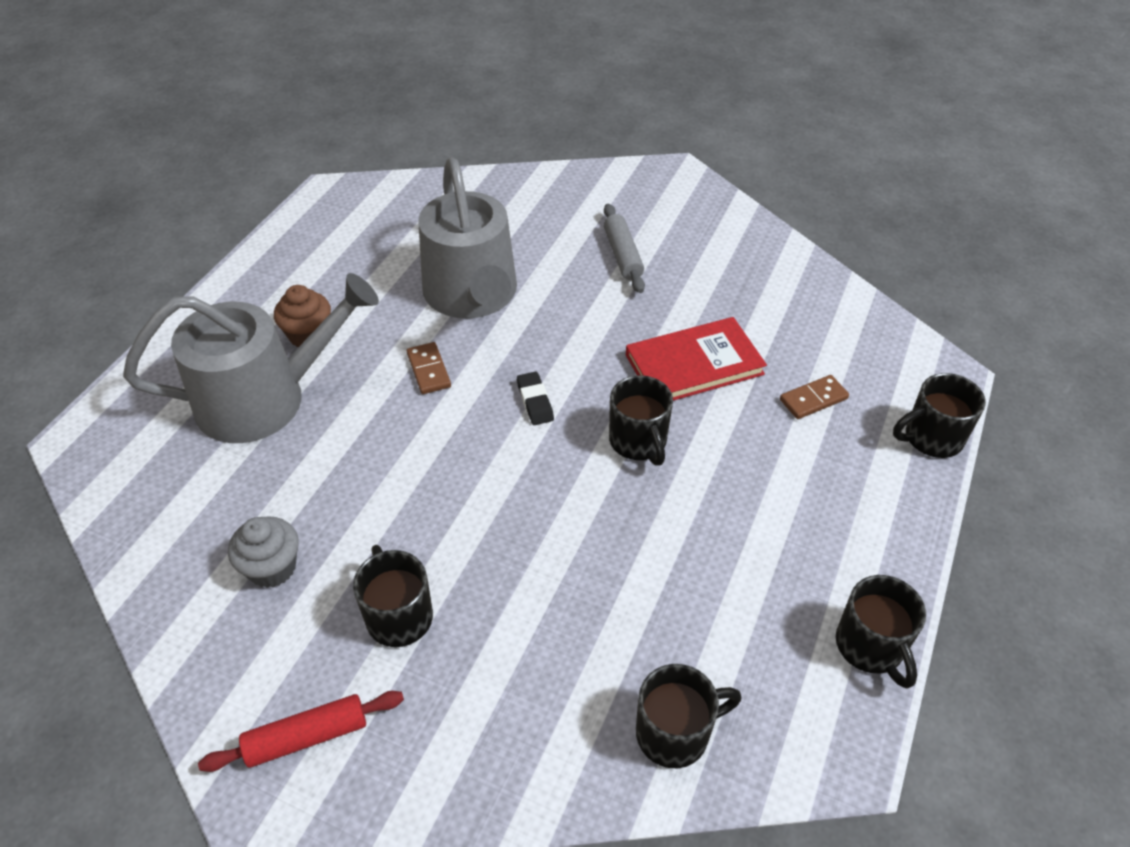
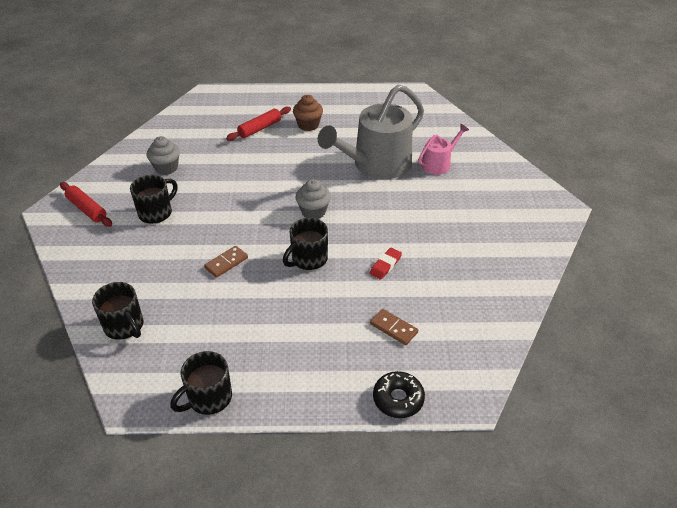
camera: 65 degrees right, 5 degrees down
(264, 398) = (260, 128): grey watering can -> red rolling pin
(428, 370) = (311, 169): brown domino -> brown domino (226, 263)
(517, 235) = (438, 164): none -> pink watering can
(535, 401) = (313, 212): black eraser -> grey cupcake
(623, 255) = (458, 209): grey rolling pin -> none
(694, 364) = (385, 265): red book -> red eraser
(931, 438) = (398, 399): black mug -> black donut

